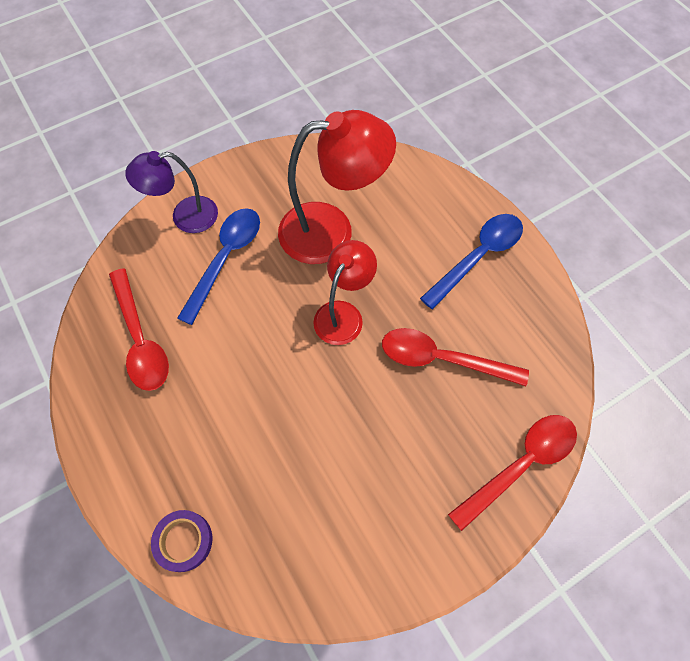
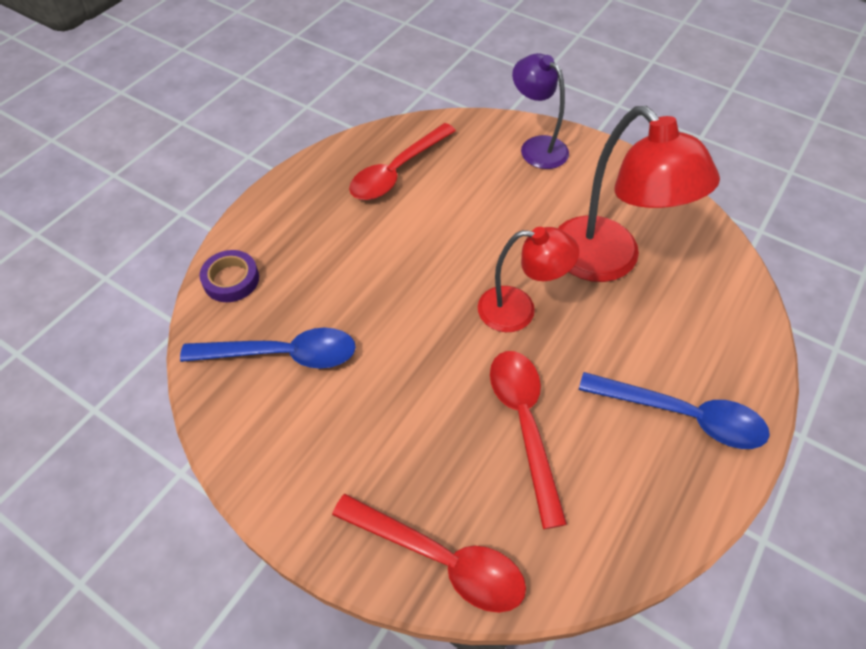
camera: 65 degrees right, 10 degrees down
(226, 258) = (515, 193): blue spoon -> blue spoon (283, 354)

